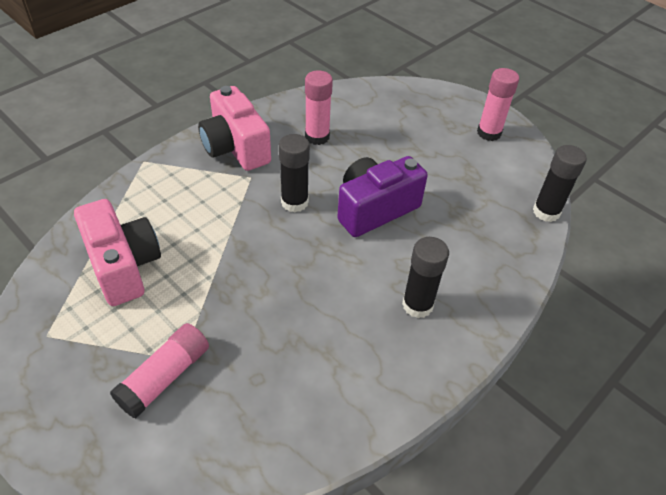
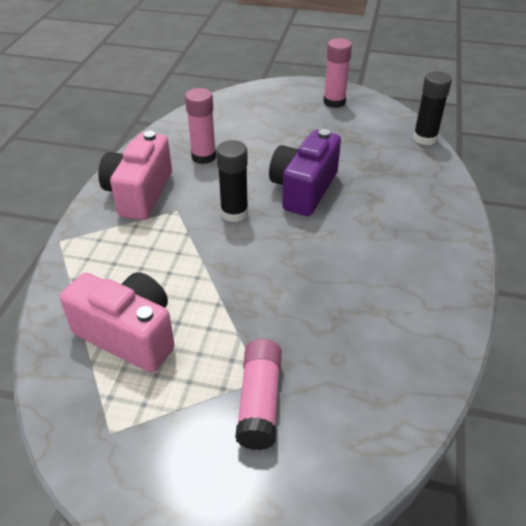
camera: 30 degrees left, 5 degrees down
(235, 147) = (139, 193): pink camera -> pink camera turned 75 degrees clockwise
(417, 305) = (402, 241): black glue stick -> none

